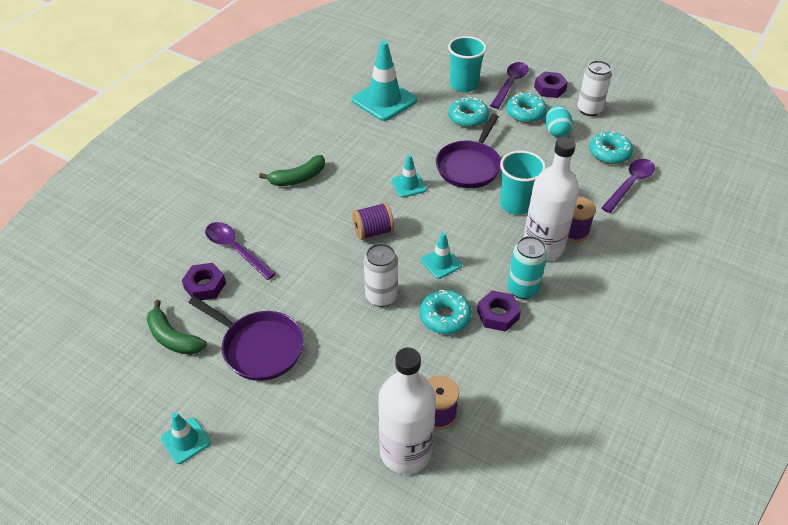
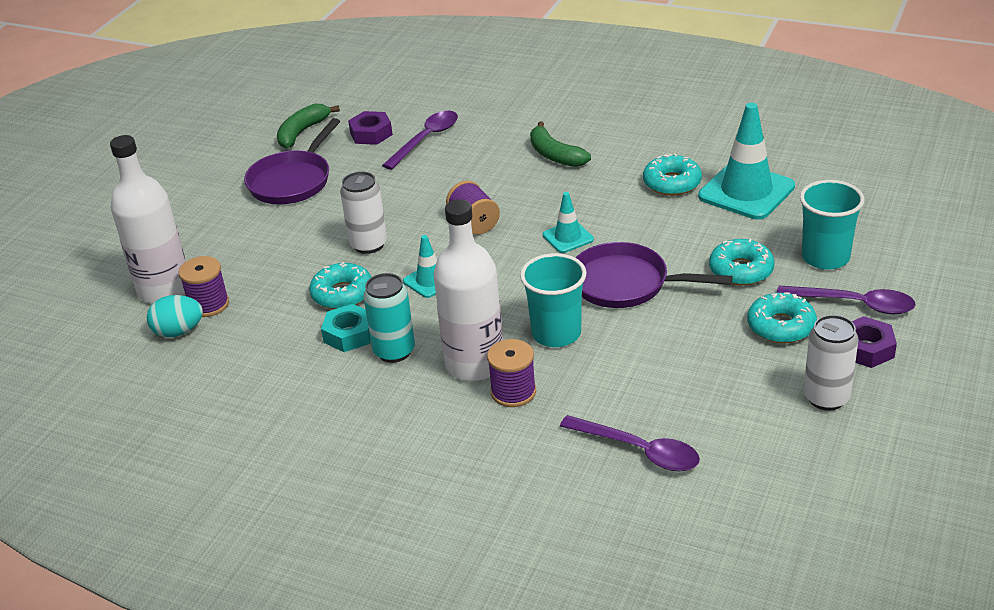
camera: 85 degrees right, 10 degrees down
(186, 440) = (186, 165): turquoise traffic cone -> none
(497, 315) = (349, 334): purple nut -> turquoise nut
(556, 131) = (746, 362): turquoise egg -> turquoise egg (178, 331)
(609, 153) = (713, 425): turquoise donut -> turquoise donut (672, 183)

